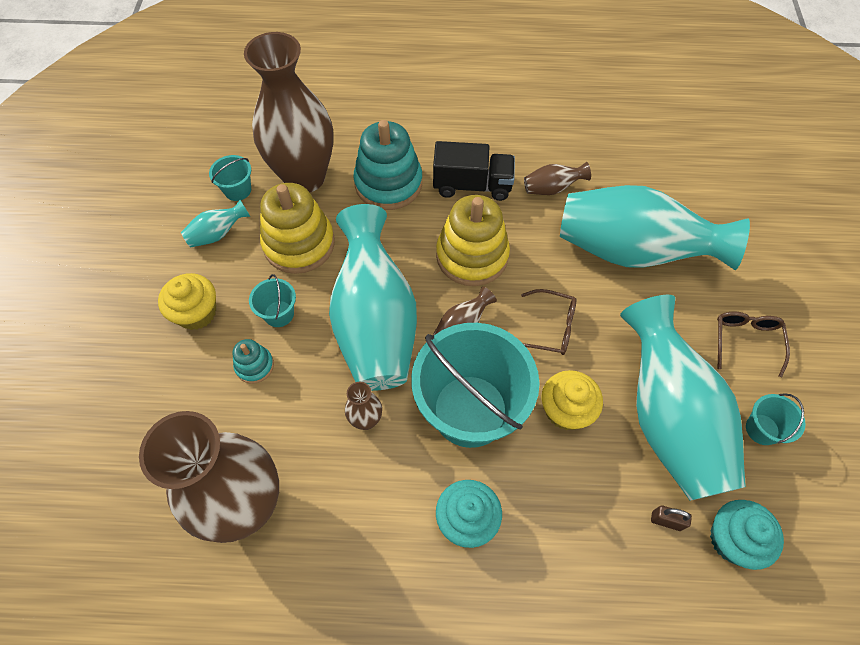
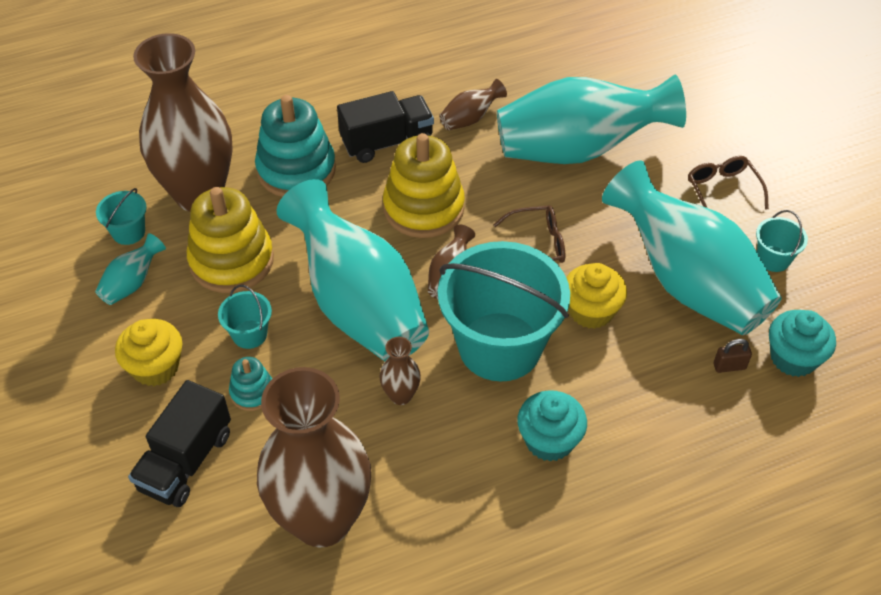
camera: 25 degrees left, 10 degrees down
(175, 404) = (186, 461): none -> black truck

